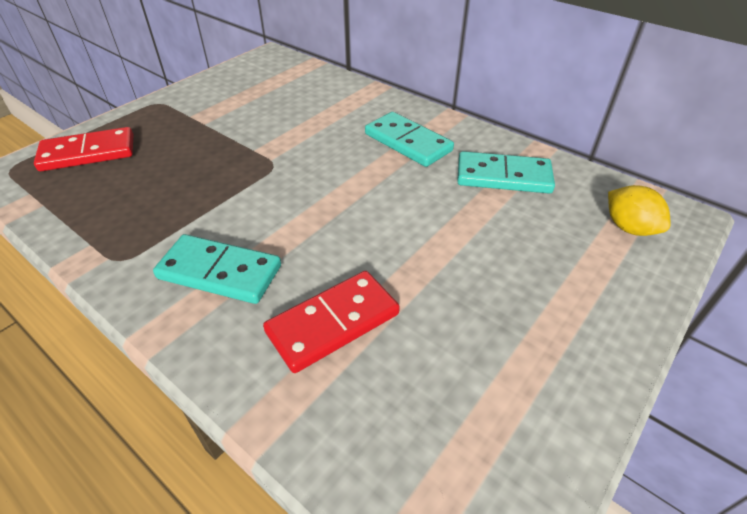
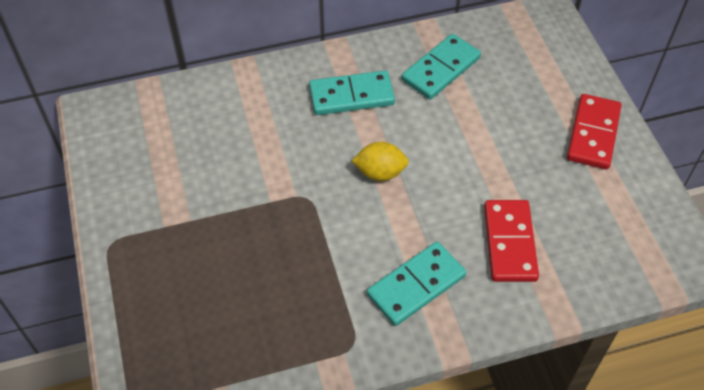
camera: 55 degrees left, 10 degrees up
(88, 153) = (163, 329): red domino -> red domino (593, 134)
(629, 228) = (539, 46): yellow lemon -> yellow lemon (380, 172)

